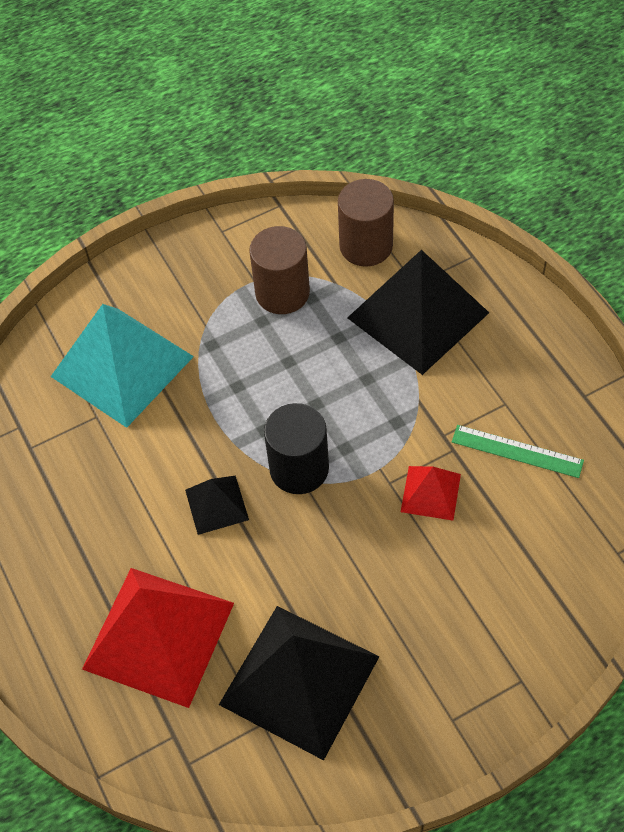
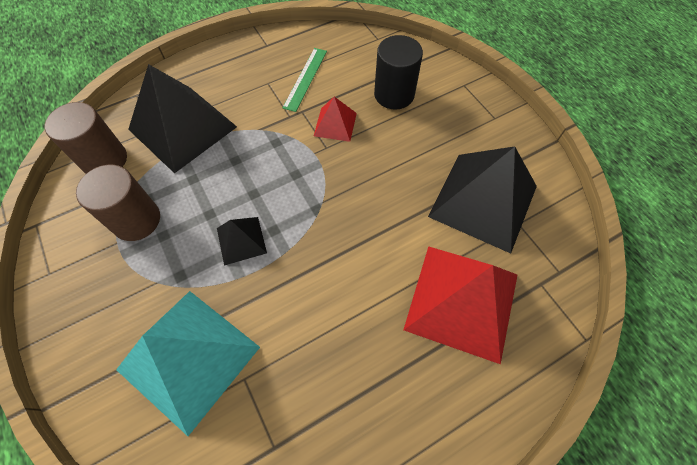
camera: 95 degrees left, 5 degrees up
(216, 504) = (342, 263): black pyramid -> black pyramid (241, 240)
(299, 468) = (312, 204): black cylinder -> black cylinder (394, 94)

